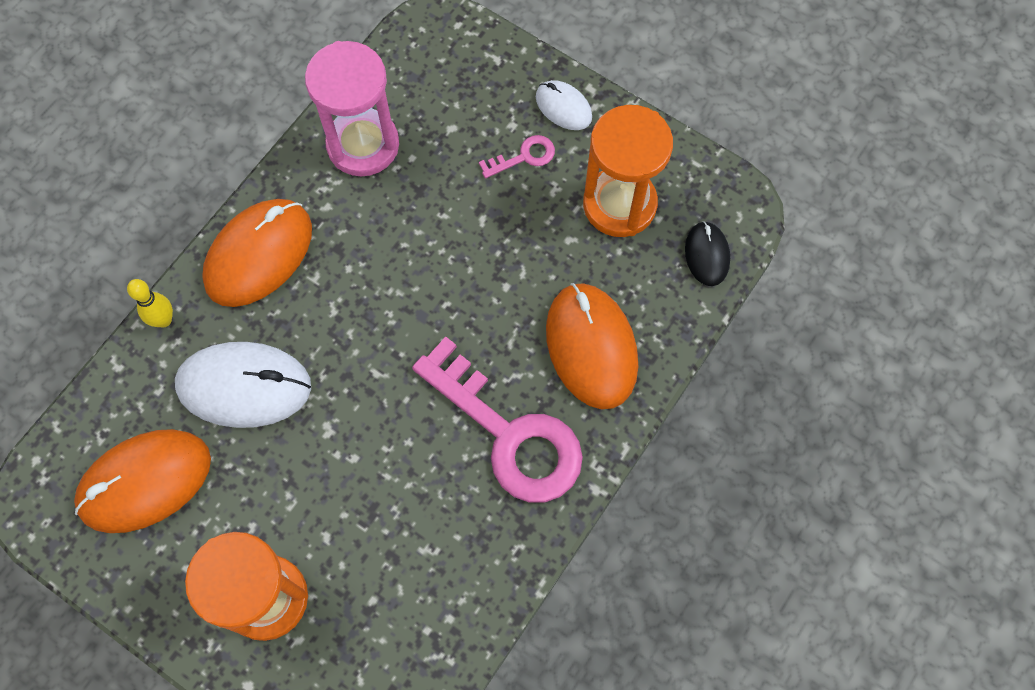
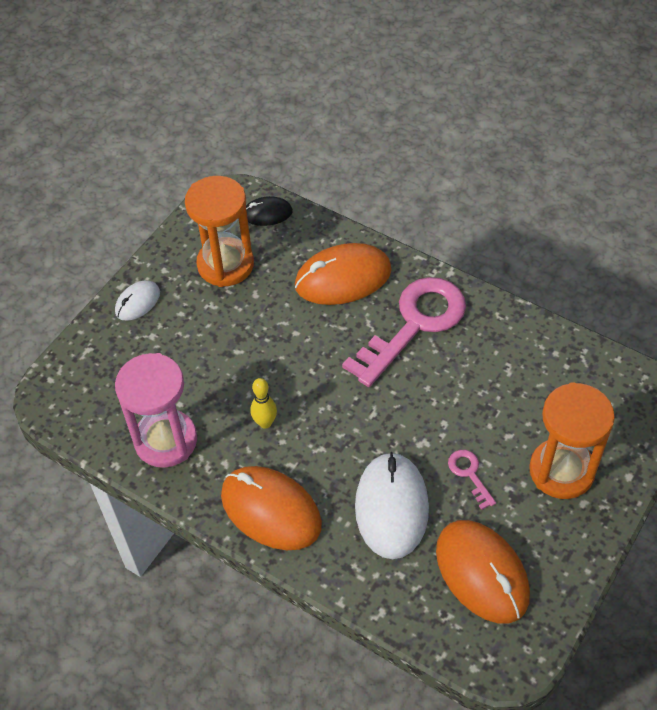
camera: 90 degrees left, 15 degrees down
(164, 320) = (335, 579): yellow bowling pin -> yellow bowling pin (265, 423)
(524, 156) = (182, 326): pink key -> pink key (469, 474)

